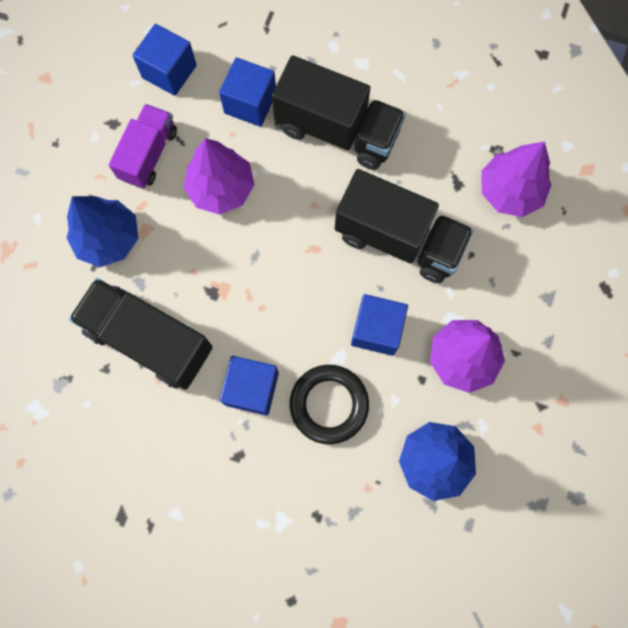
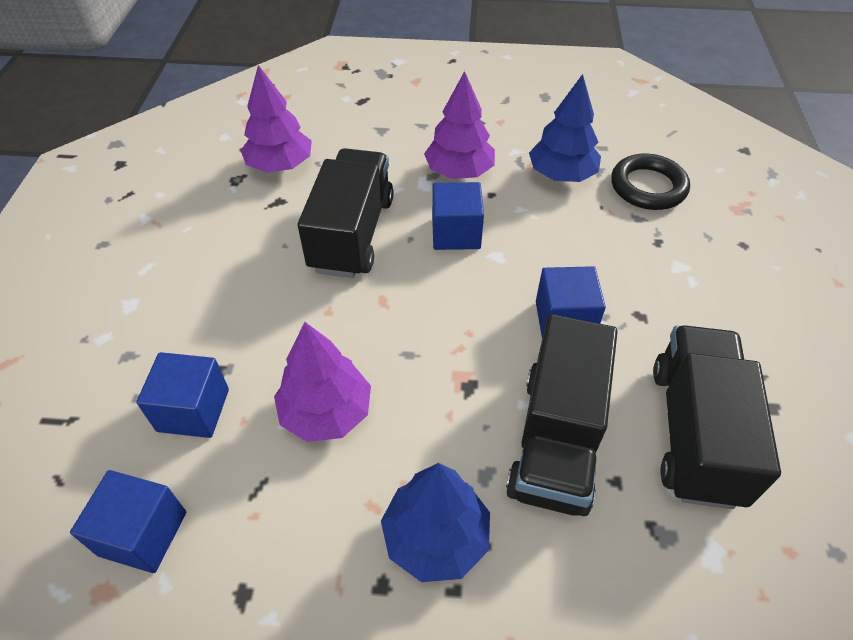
camera: 105 degrees left, 25 degrees down
(148, 154) = (290, 521): purple truck -> none
(329, 404) = (548, 254): black ring -> black ring (648, 187)
(337, 131) = (226, 309): black truck -> black truck (694, 432)

